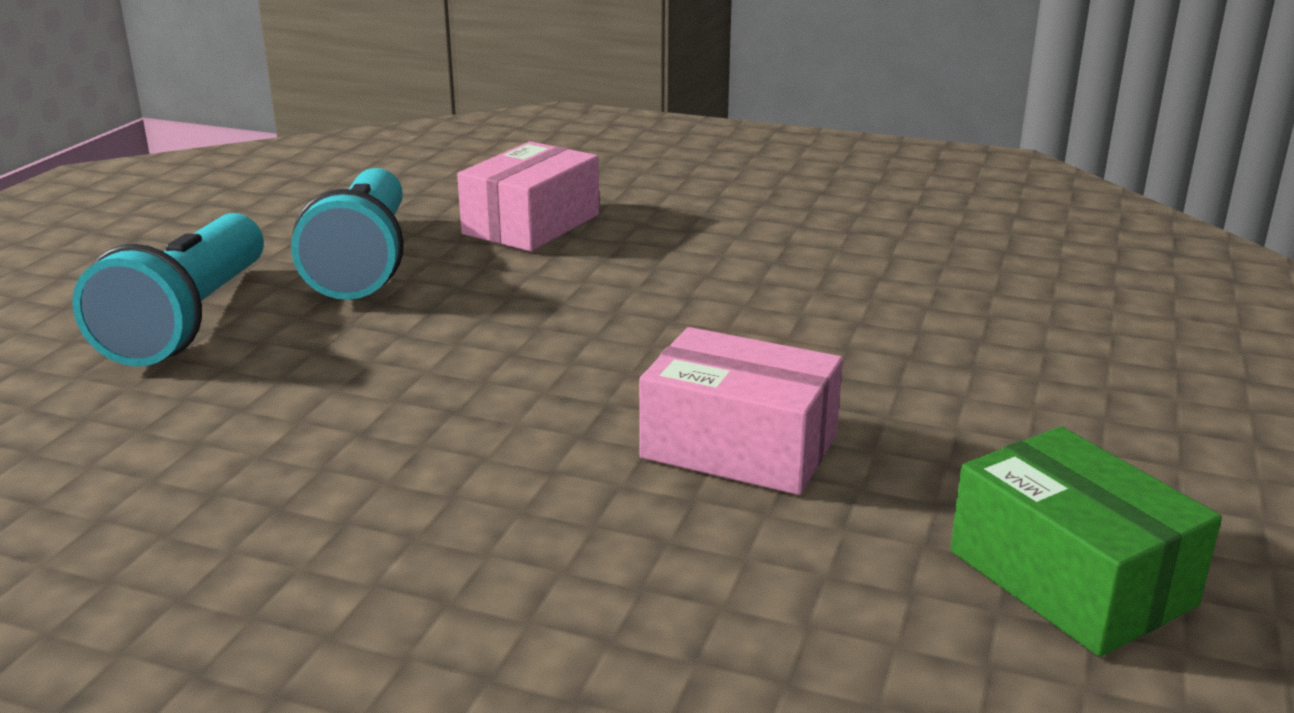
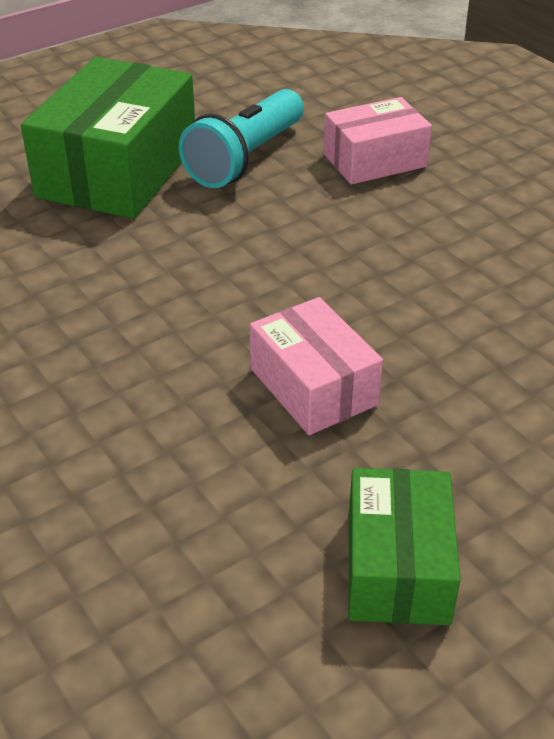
camera: 35 degrees right, 15 degrees up
(189, 320) = (117, 170): turquoise flashlight -> green box

